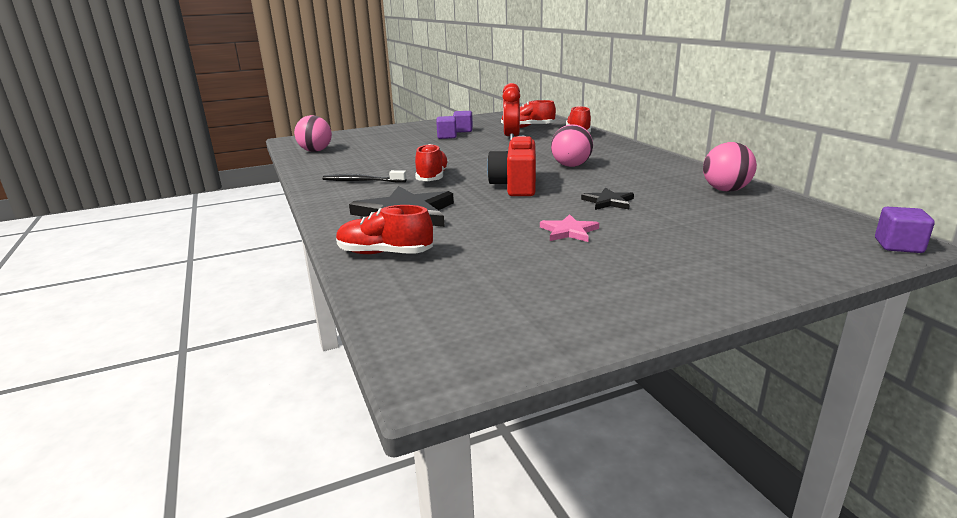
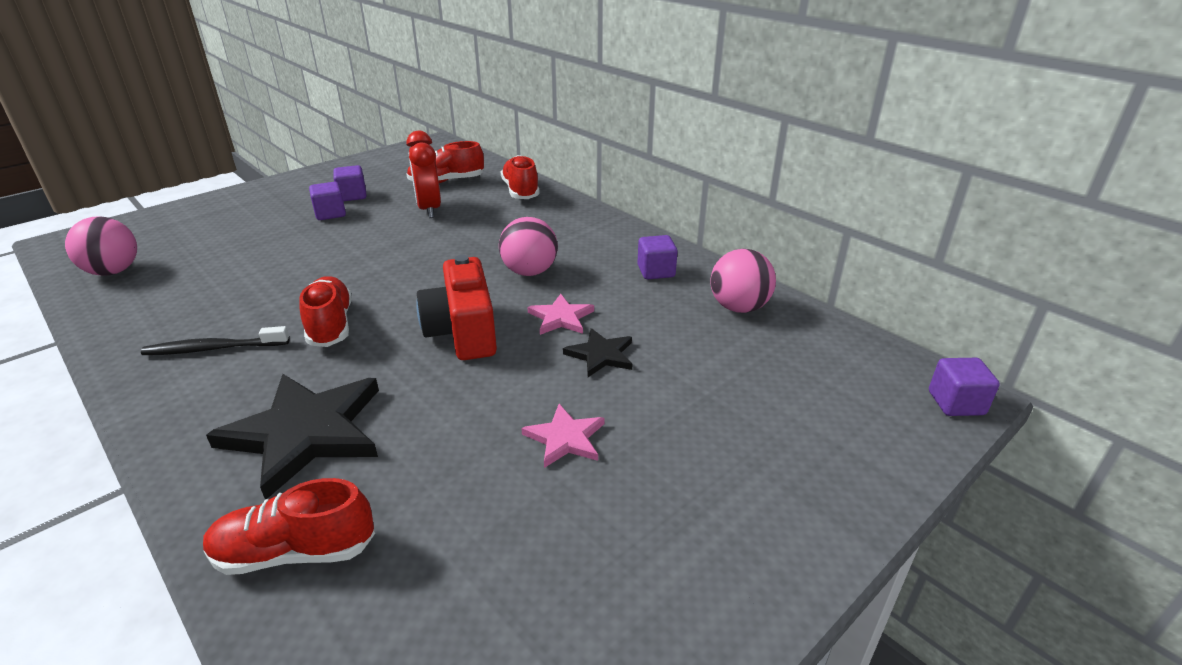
camera: 20 degrees left, 10 degrees up
(586, 185) = (561, 317): none -> pink star
(666, 171) = (656, 271): none -> purple cube

